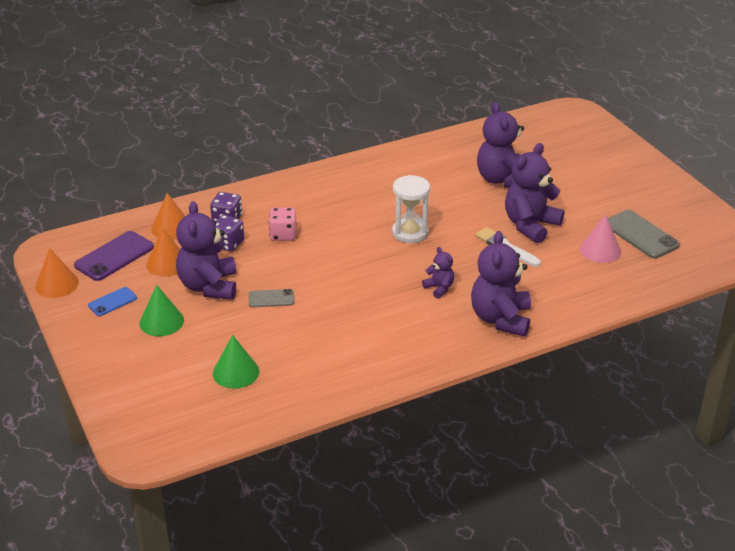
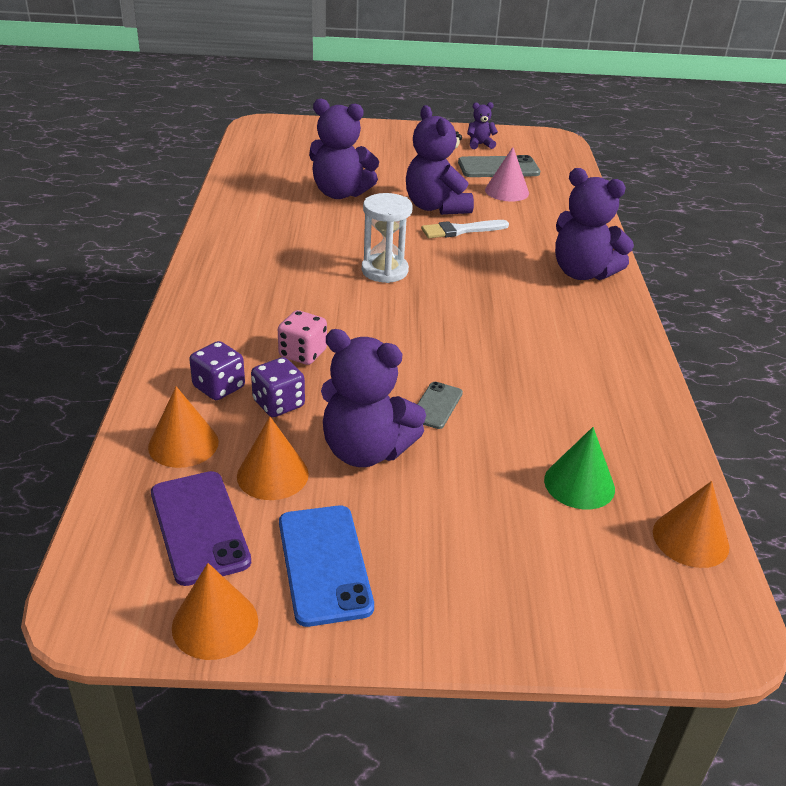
camera: 65 degrees left, 0 degrees up
(112, 302) = (324, 564): blue phone -> blue phone, size x1.76
(161, 321) = (416, 522): green cone -> none
(215, 427) = (690, 539): none -> orange cone
(439, 288) = (504, 288): purple teddy bear -> purple teddy bear (480, 144)

